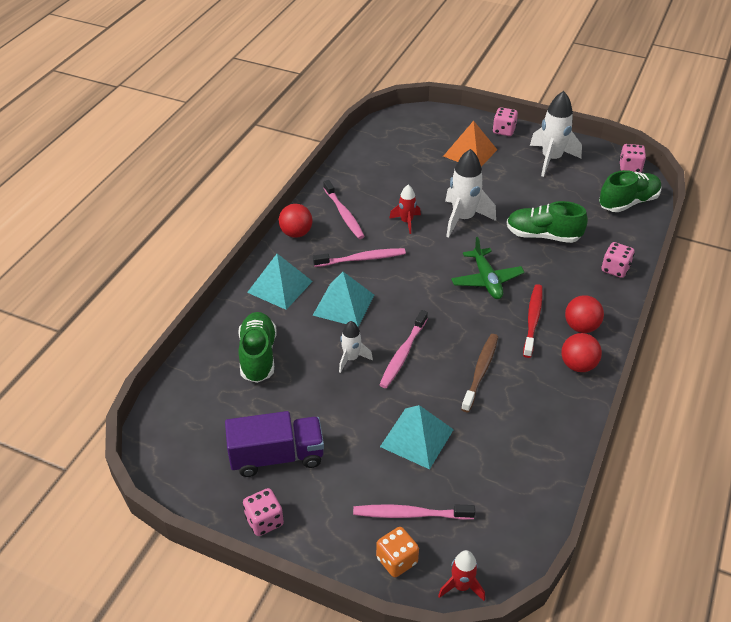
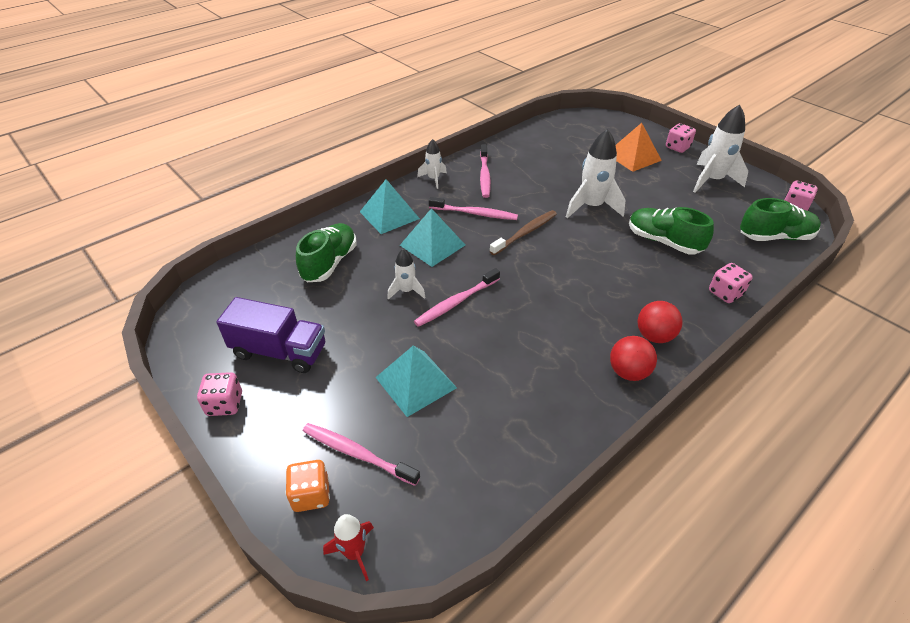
camera: 25 degrees right, 0 degrees up
(296, 233) = (433, 179): red ball -> white rocket
(406, 222) = (536, 195): red rocket -> none
(480, 372) = (520, 343): brown toothbrush -> brown toothbrush (525, 233)
(486, 280) = (580, 263): green plane -> none
(532, 320) = (605, 313): red toothbrush -> none

